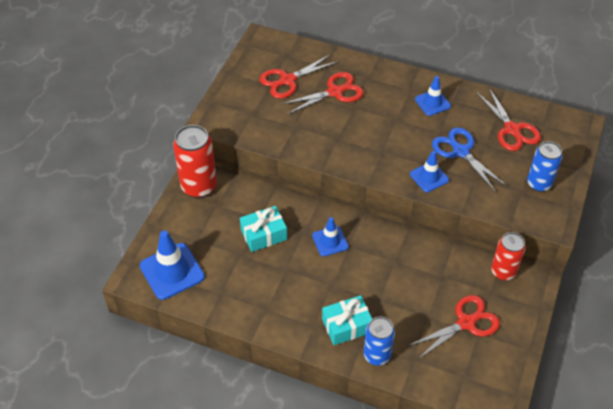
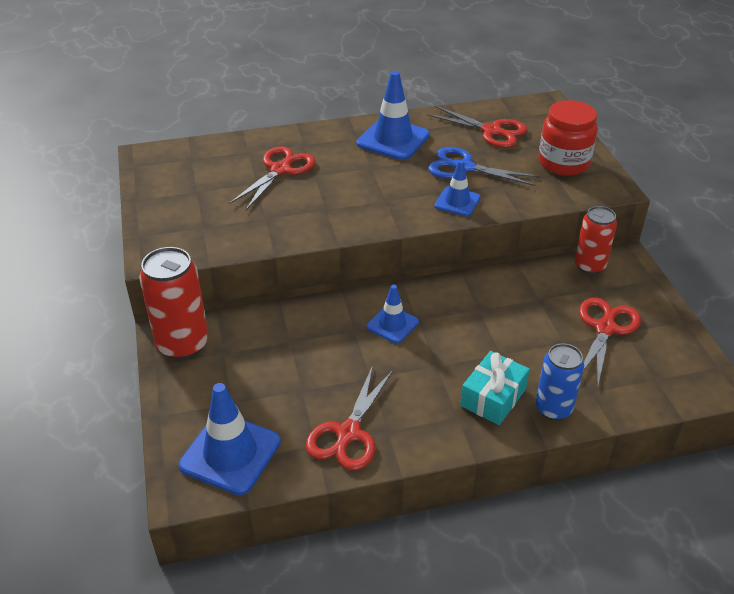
camera: 35 degrees left, 10 degrees down
(264, 235) = (310, 355): turquoise gift -> none
(287, 80) = (215, 180): red scissors -> red scissors (348, 434)
(432, 103) = (393, 139): blue traffic cone -> blue traffic cone, size x1.68
(539, 183) = (563, 163): blue can -> red jar

